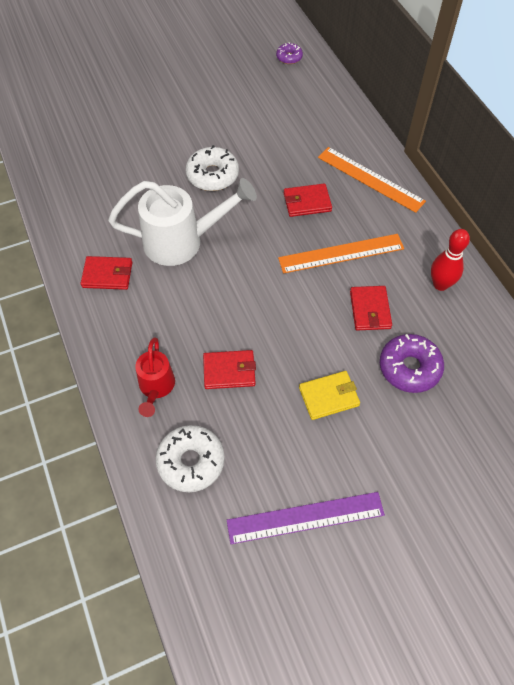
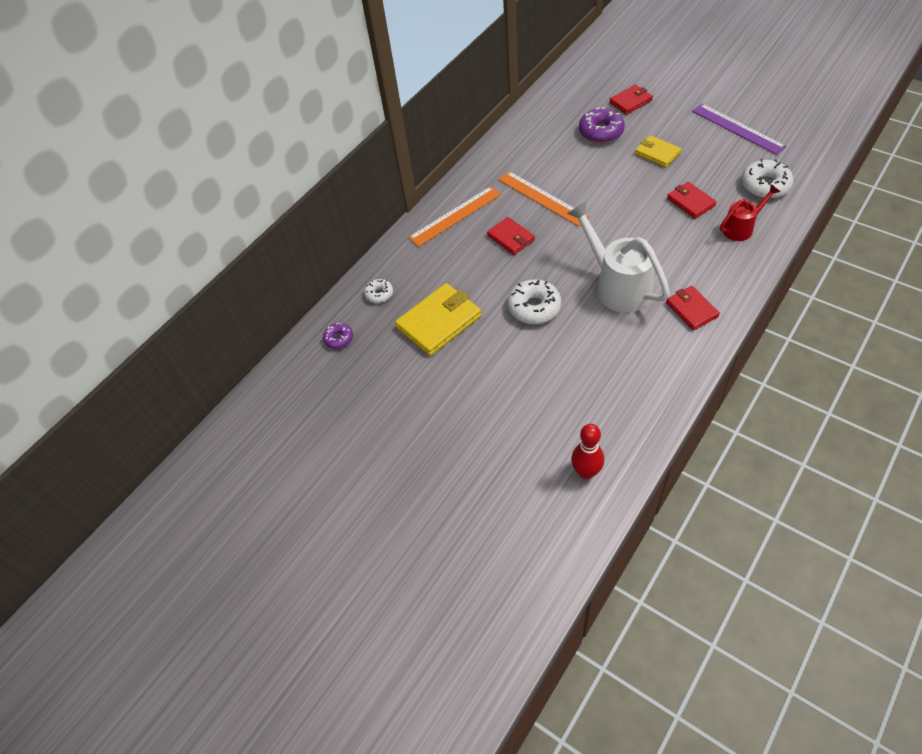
camera: 115 degrees left, 5 degrees down
(253, 114) = (439, 322): none -> yellow wallet
(315, 94) = (379, 294): none -> white donut
(370, 179) = (455, 216): orange ruler -> orange ruler turned 45 degrees clockwise
(370, 310) = (576, 165): red wallet -> red wallet (630, 101)
(440, 284) = (523, 144): red bowling pin -> red bowling pin (586, 472)

